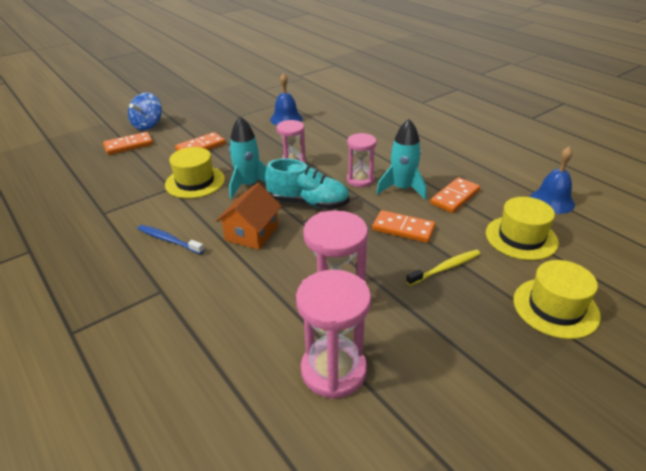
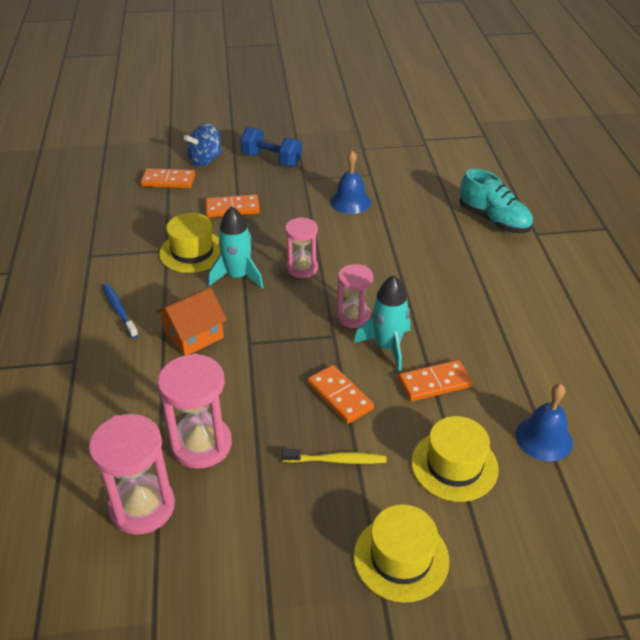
camera: 30 degrees right, 5 degrees up
(202, 112) = (271, 160): none -> blue dumbbell
(308, 203) = (275, 323): turquoise shoe -> turquoise shoe (494, 220)

